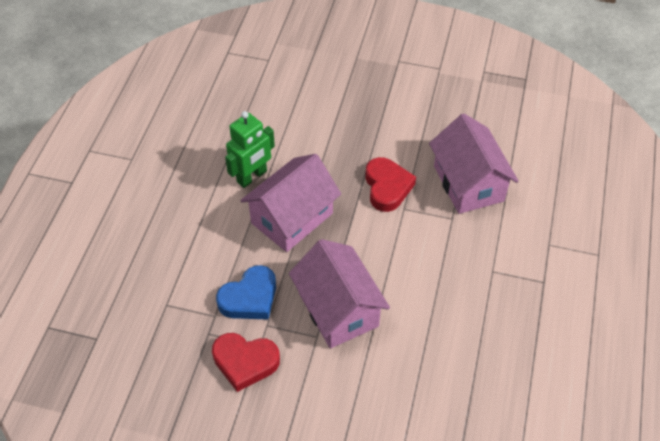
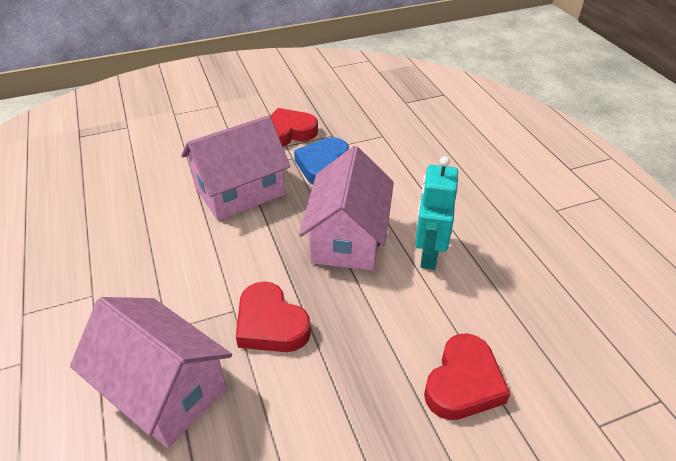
camera: 145 degrees right, 10 degrees down
(252, 177) = (428, 254): green robot -> turquoise robot
(310, 105) = (463, 383): none -> red heart
(338, 309) = (240, 191): pink house -> pink house turned 60 degrees counterclockwise

